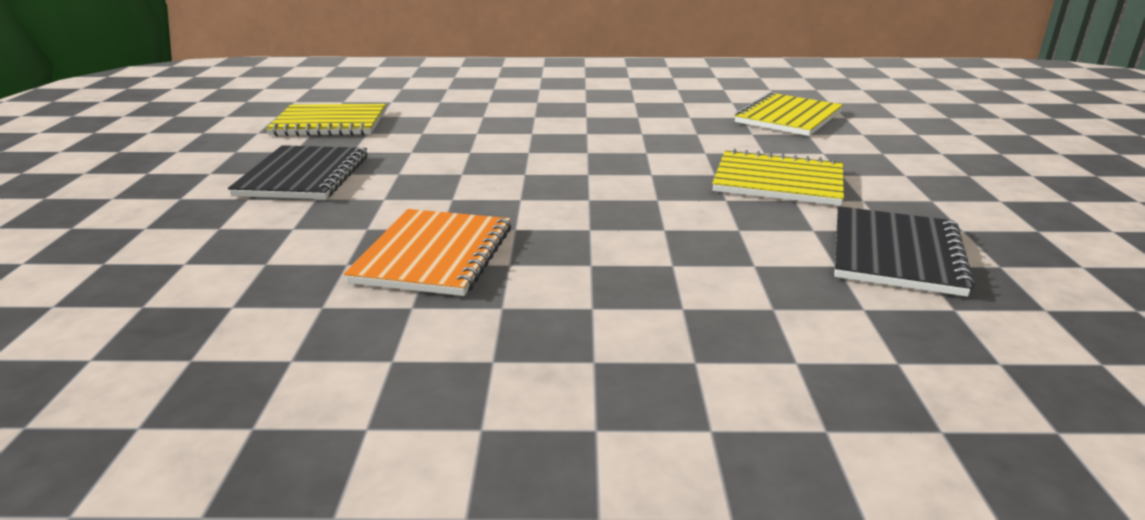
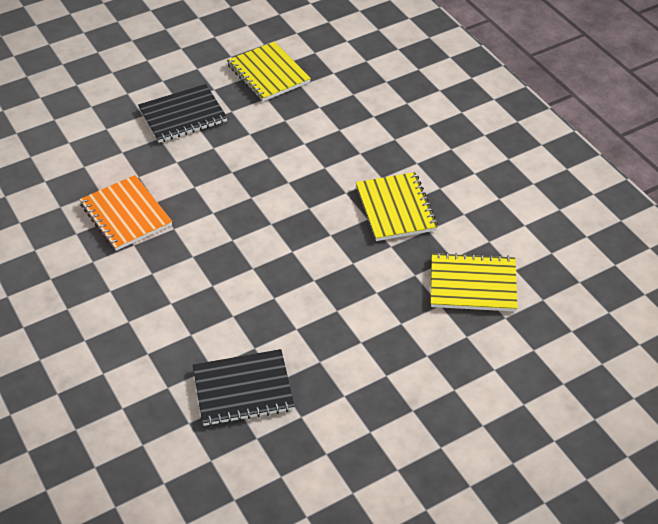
camera: 60 degrees right, 20 degrees up
(434, 255) = (126, 214): orange notebook -> orange notebook turned 75 degrees clockwise
(778, 181) = (322, 313): yellow notebook -> yellow notebook (395, 208)

